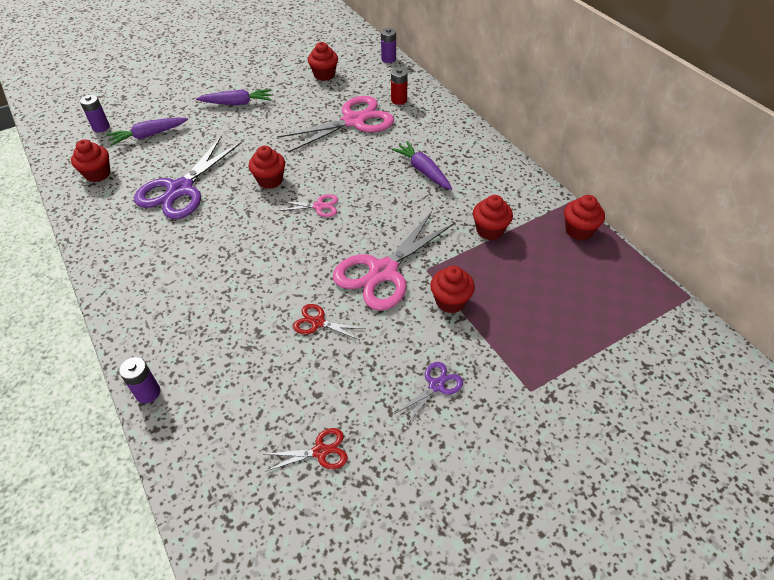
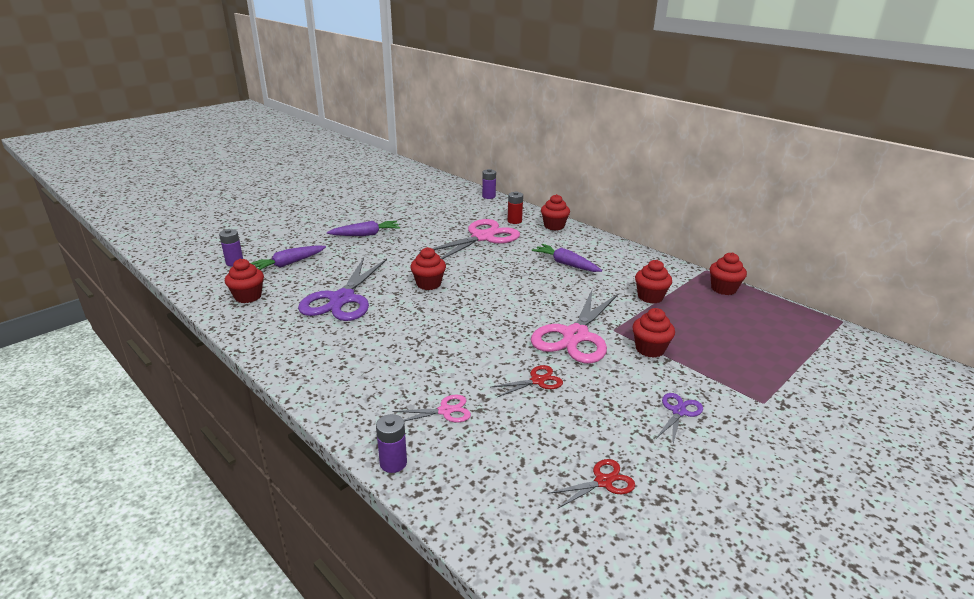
camera: 15 degrees left, 20 degrees down
(318, 322) = (537, 381): red scissors -> red scissors turned 150 degrees clockwise
(319, 206) = (486, 297): pink scissors -> pink scissors (445, 411)
(324, 75) = (437, 210): red cupcake -> red cupcake (554, 226)

